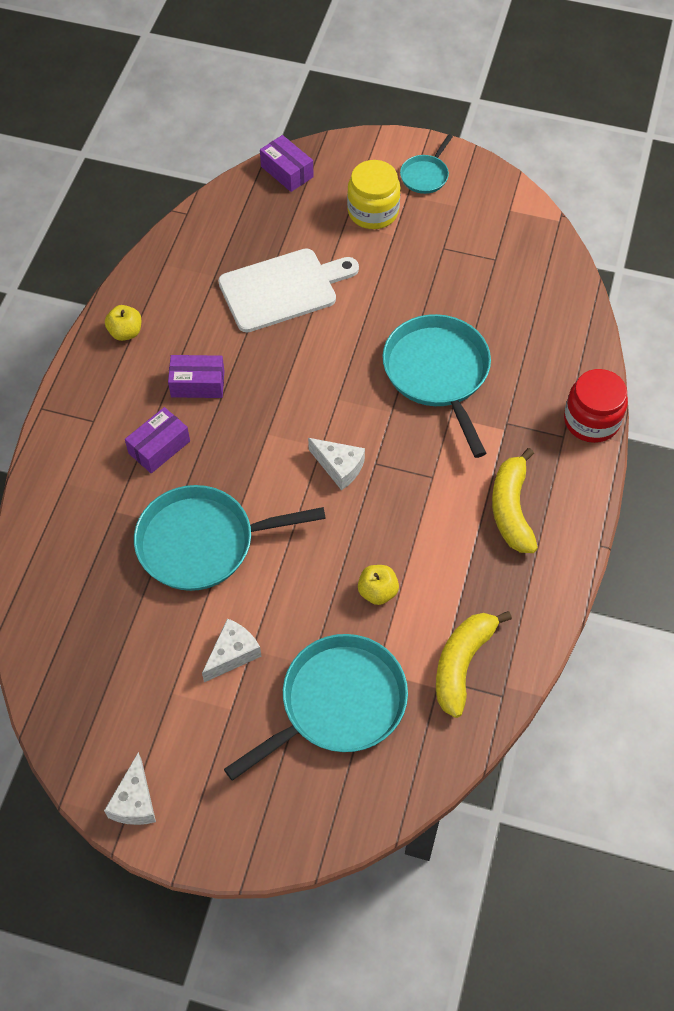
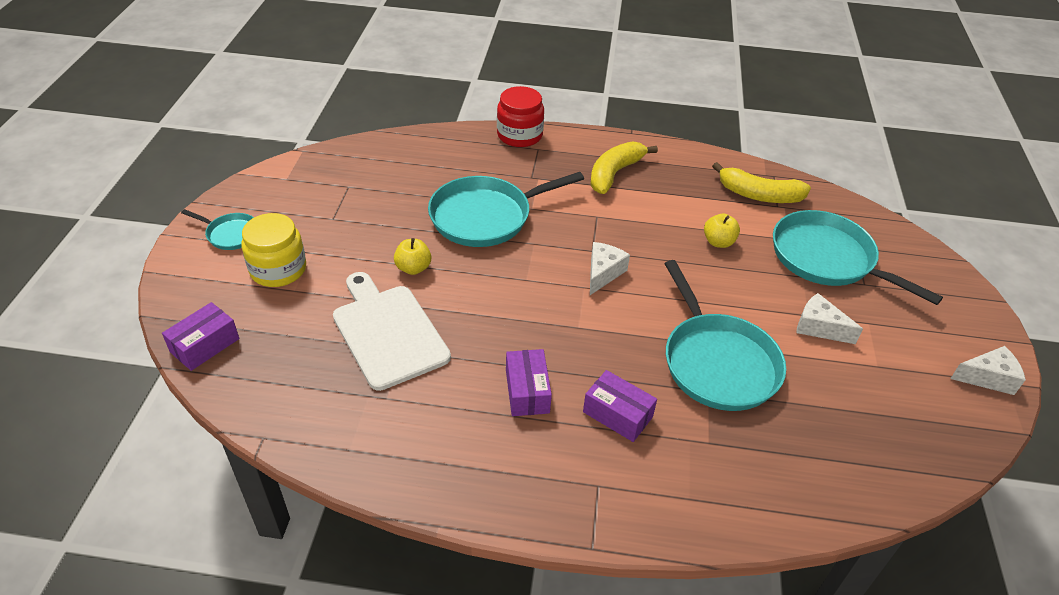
camera: 100 degrees left, 15 degrees down
(125, 332) = (461, 473): yellow apple -> yellow apple (413, 268)
(511, 509) = (614, 173): yellow banana -> yellow banana turned 135 degrees clockwise

